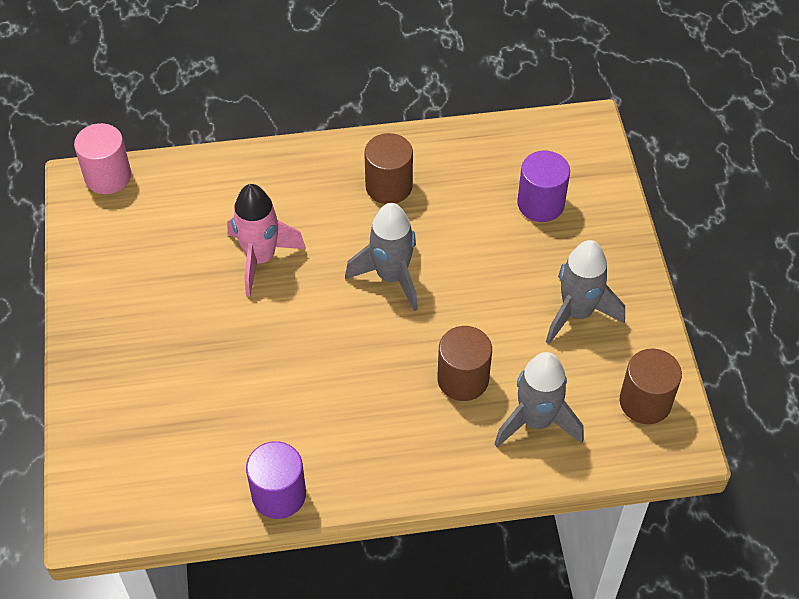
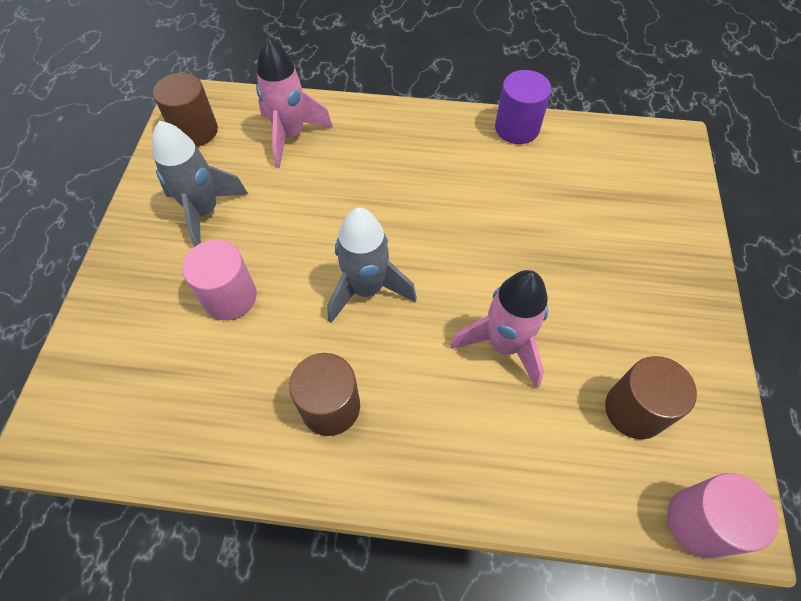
camera: 165 degrees left, 5 degrees up
(463, 379) = (336, 179): brown cylinder -> brown cylinder (634, 410)
(508, 244) = (230, 297): none -> pink cylinder
(536, 421) = (291, 135): grey rocket -> pink rocket
(540, 204) = (168, 337): purple cylinder -> none

